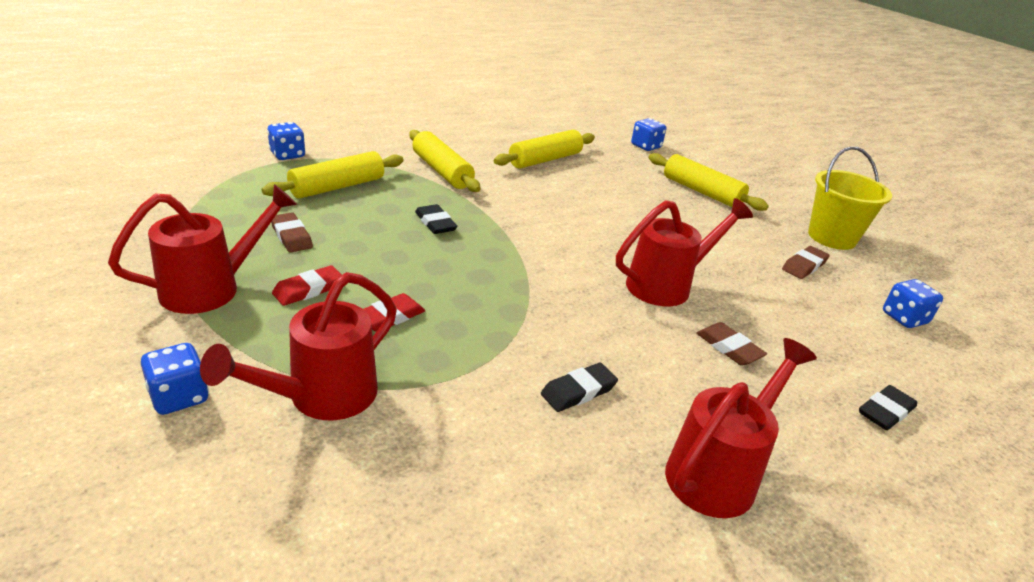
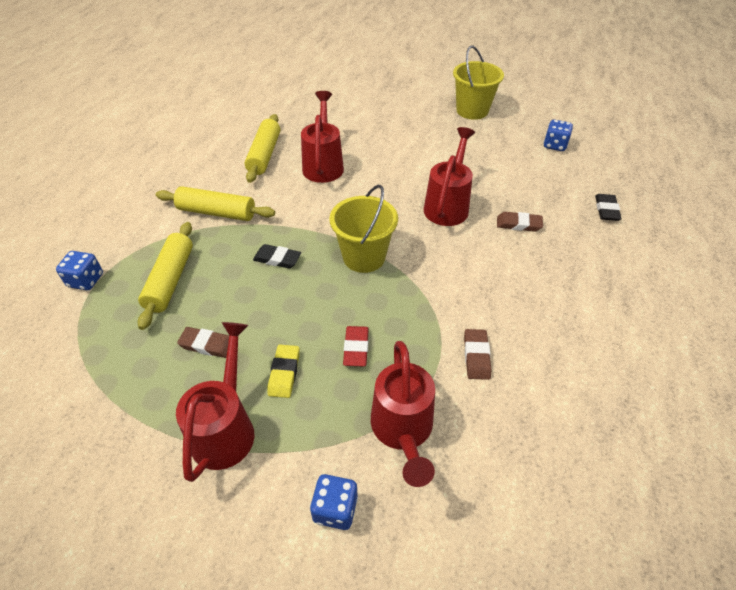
camera: 40 degrees left, 15 degrees up
(308, 289) = (284, 373): red eraser -> yellow eraser
(511, 267) = (364, 257): none -> yellow bucket
(578, 391) = (498, 309): black eraser -> none
(646, 146) = (304, 101): blue dice -> none
(702, 192) = (379, 120): yellow rolling pin -> none
(718, 472) = (596, 300): red watering can -> red watering can (323, 165)
(804, 266) = (484, 141): brown eraser -> brown eraser (476, 356)

